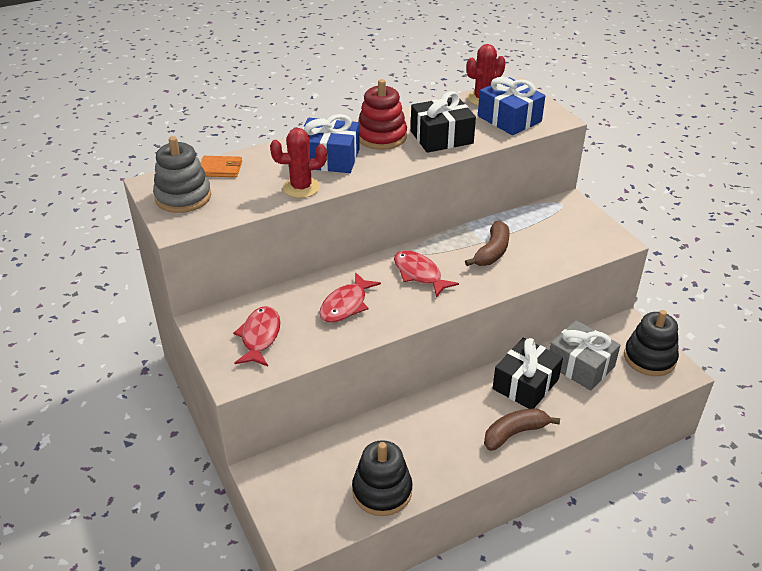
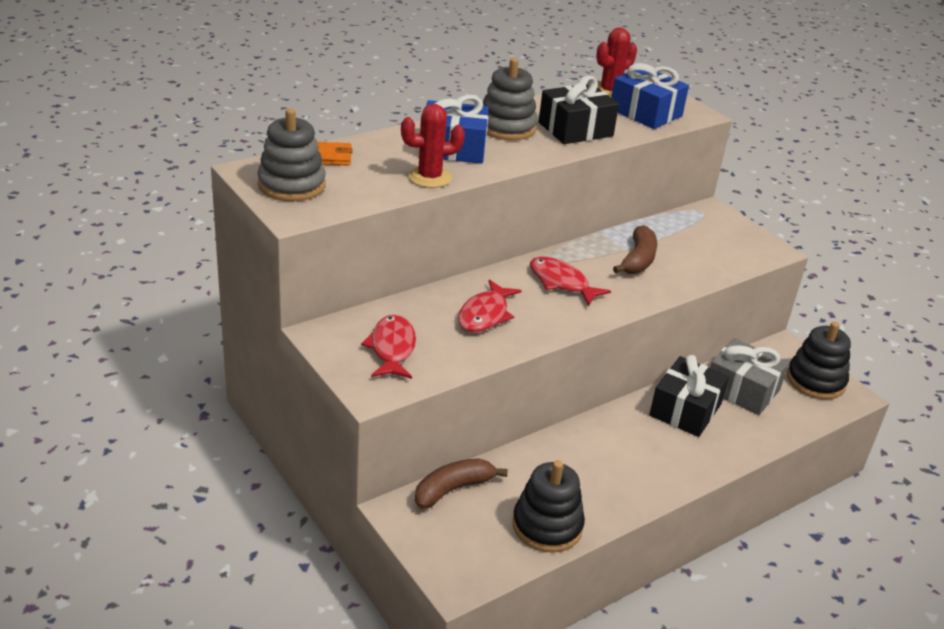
camera: 10 degrees left, 5 degrees down
(381, 137) = (507, 127): red stacking toy -> grey stacking toy
(515, 433) = (685, 461): brown banana -> brown banana (453, 489)

